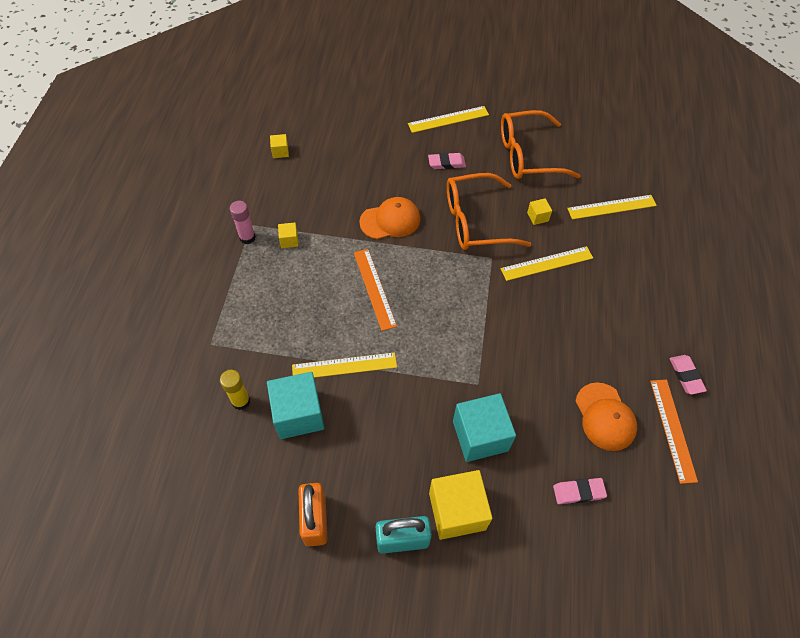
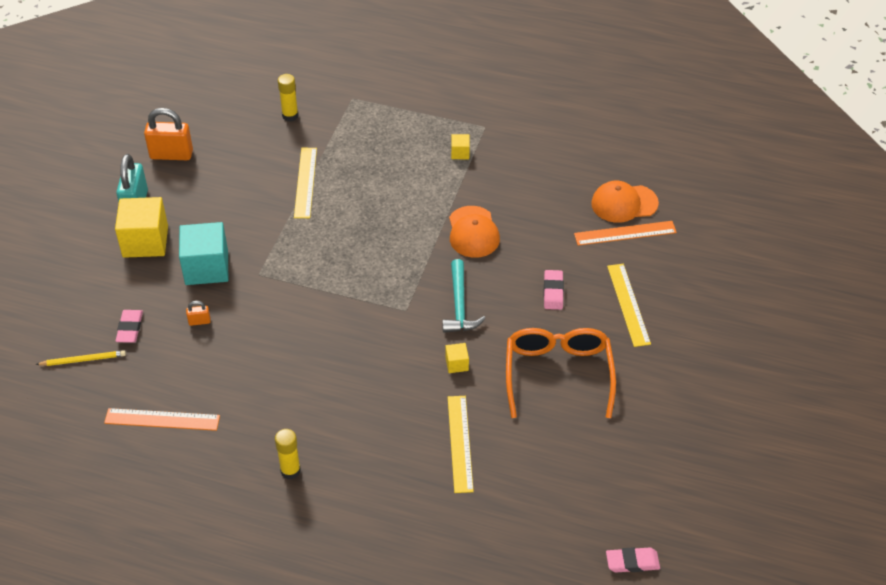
camera: 100 degrees right, 10 degrees down
(247, 237) = (469, 124): pink glue stick -> none
(280, 152) = (586, 152): yellow cube -> none
(298, 414) = (267, 150): turquoise cube -> none
(374, 288) = (387, 211): orange ruler -> orange ruler (625, 233)
(476, 221) = (459, 305): orange glasses -> turquoise hammer
(547, 263) = (388, 358): yellow ruler -> none
(550, 425) = (199, 321): none -> orange padlock
(605, 417) = (194, 366): orange cap -> orange cap (624, 203)
(632, 528) = (83, 360): none -> yellow pencil
(682, 314) = (290, 471): none -> yellow glue stick
(686, 376) = (215, 450): pink eraser -> pink eraser (632, 562)

